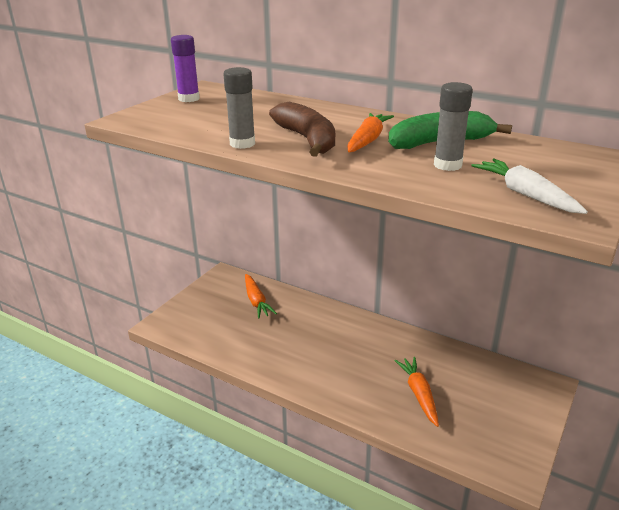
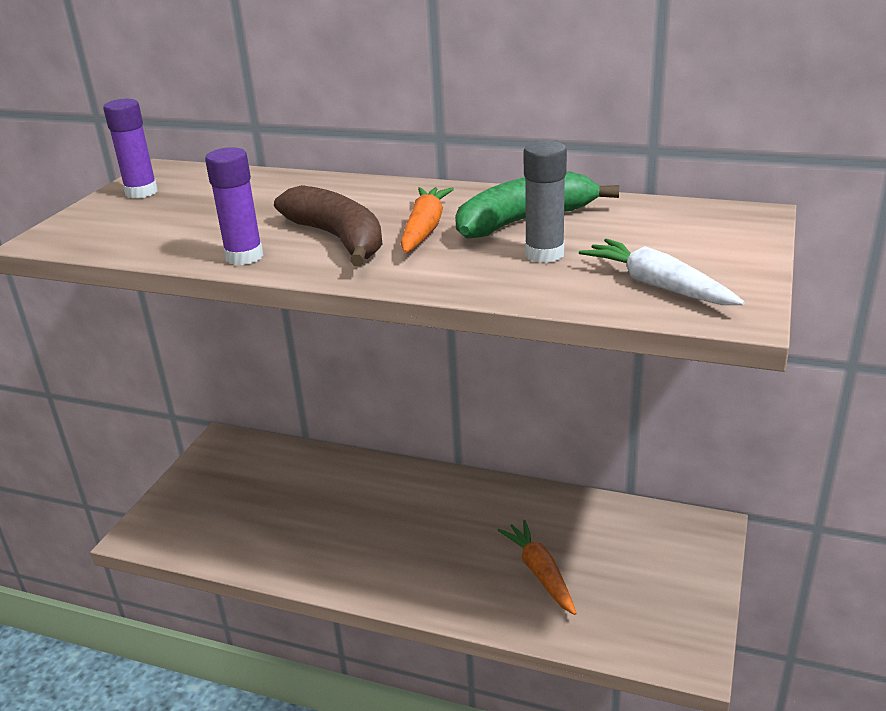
camera: 10 degrees left, 0 degrees up
(242, 144) = (244, 257): grey glue stick -> purple glue stick
(256, 301) = (279, 474): orange carrot -> none

